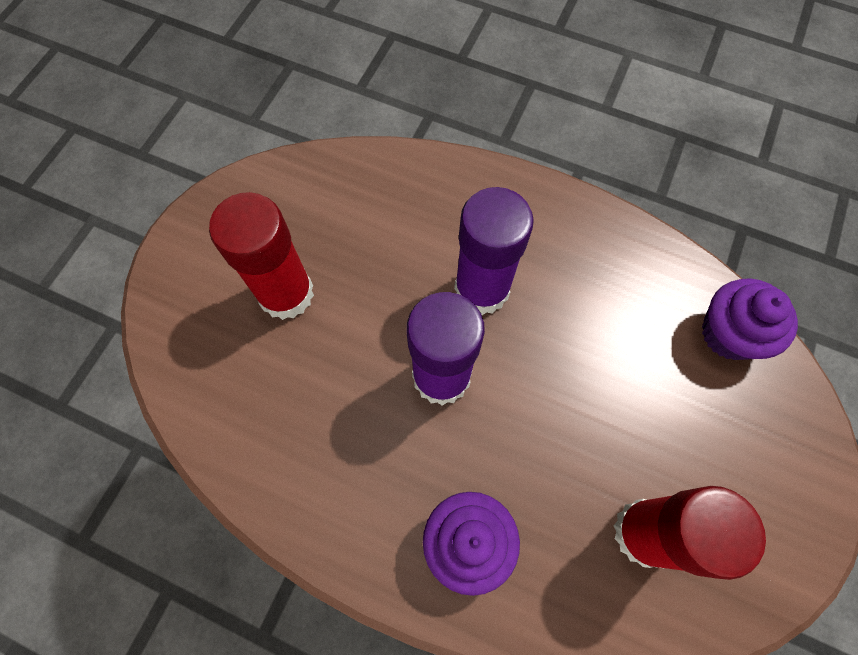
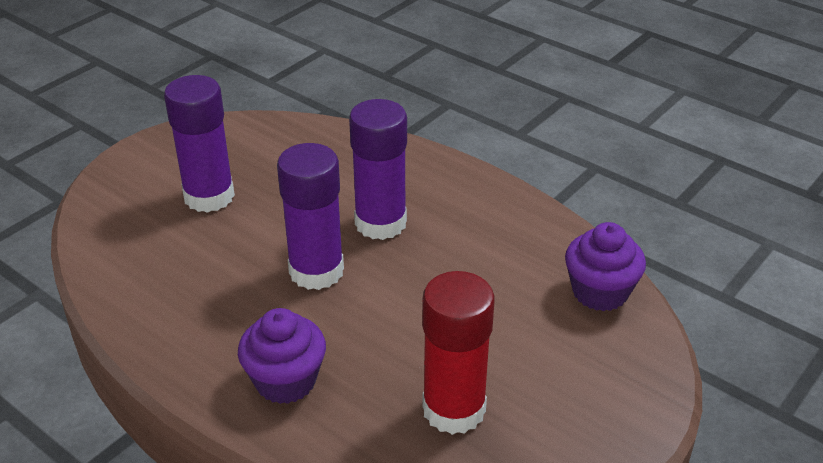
camera: 15 degrees right, 30 degrees down
(286, 294) = (209, 196): red glue stick -> purple glue stick

